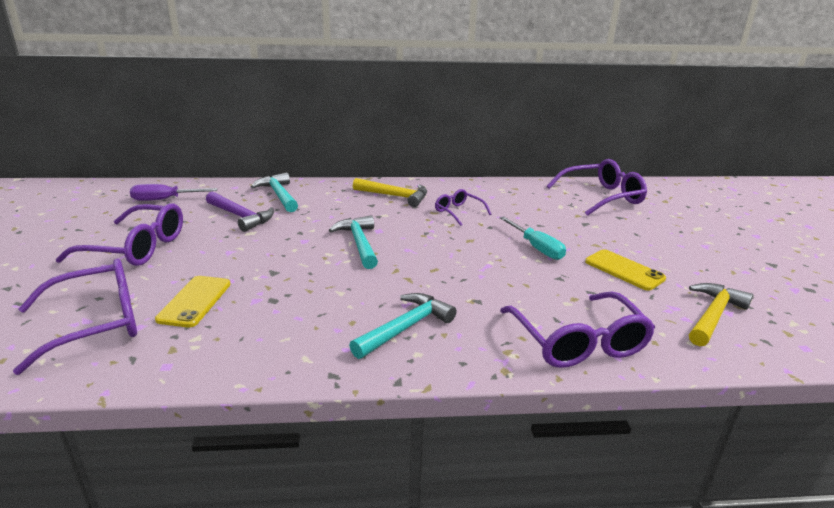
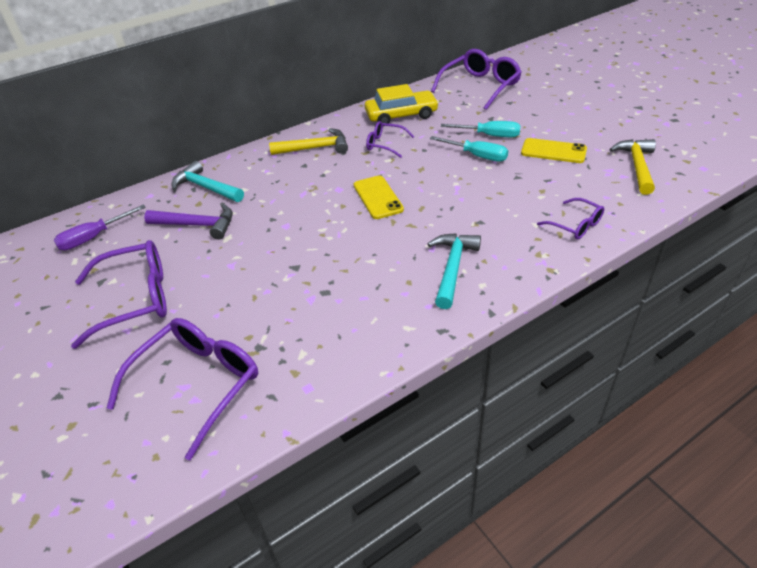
camera: 25 degrees left, 15 degrees up
(195, 301) = (260, 324): yellow phone -> yellow phone (378, 197)
(359, 243) = (336, 208): turquoise hammer -> none
(498, 196) = (401, 115): none -> yellow car
(568, 236) = (489, 135): none -> turquoise screwdriver
(578, 342) = (575, 225): purple glasses -> purple glasses, size x0.55

